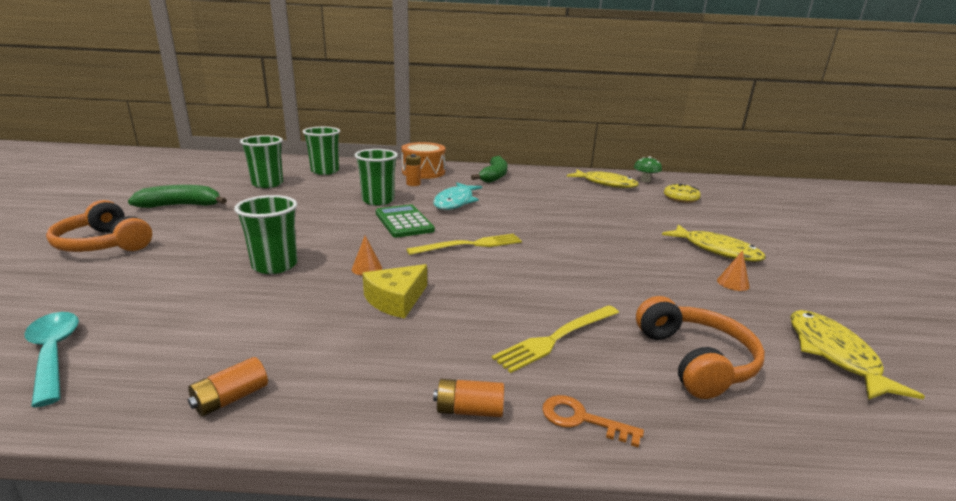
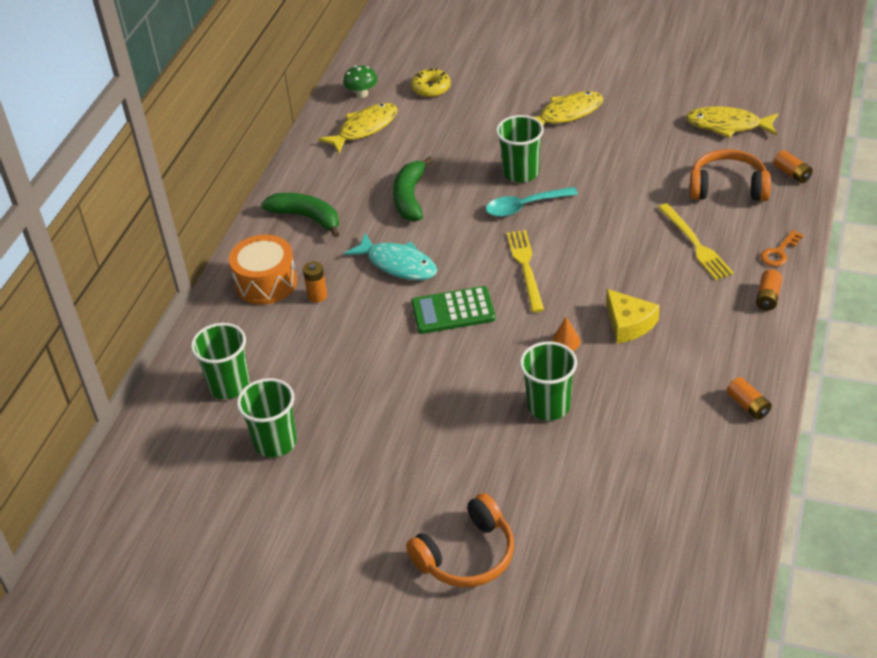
camera: 70 degrees left, 20 degrees up
(53, 354) = (686, 515): turquoise spoon -> turquoise spoon (524, 206)
(181, 205) = (348, 517): green banana -> green banana (410, 197)
(378, 200) = (376, 330): green cup -> green cup (521, 173)
(733, 283) = (628, 129): orange cone -> none
(794, 428) = (792, 174): none -> orange battery

